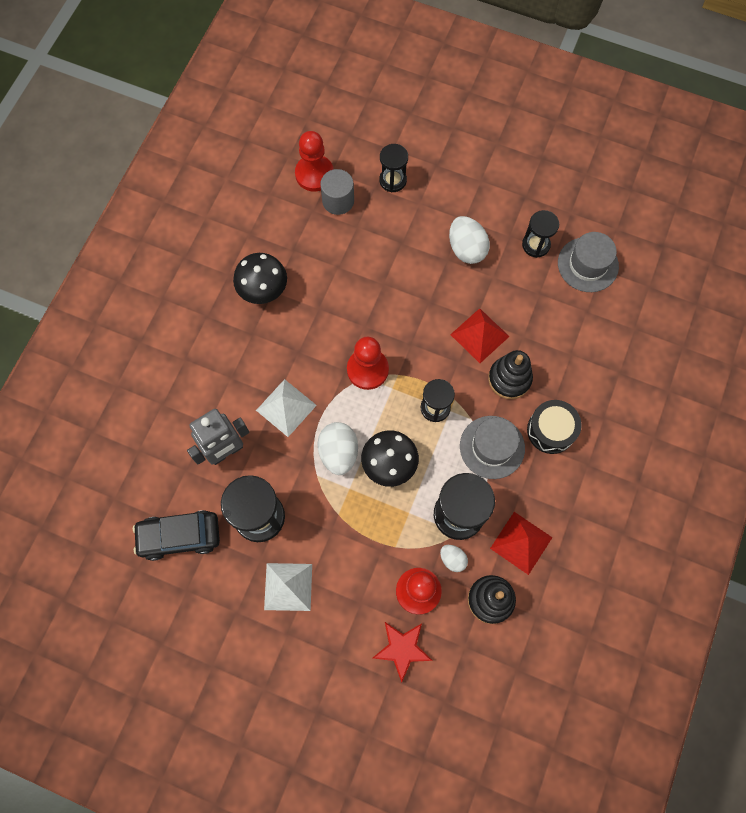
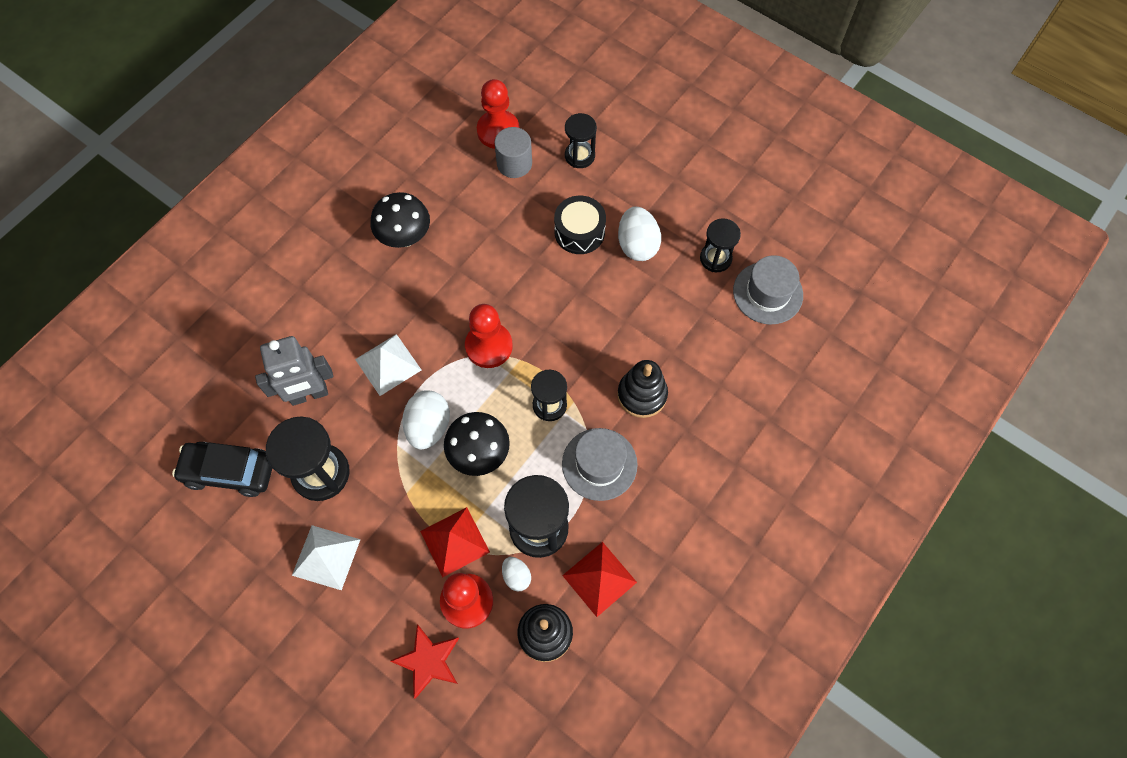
camera: 15 degrees right, 5 degrees down
(479, 335) = (623, 340): red pyramid -> red pyramid (455, 541)
(551, 430) = (671, 462): black drum -> black drum (579, 232)

